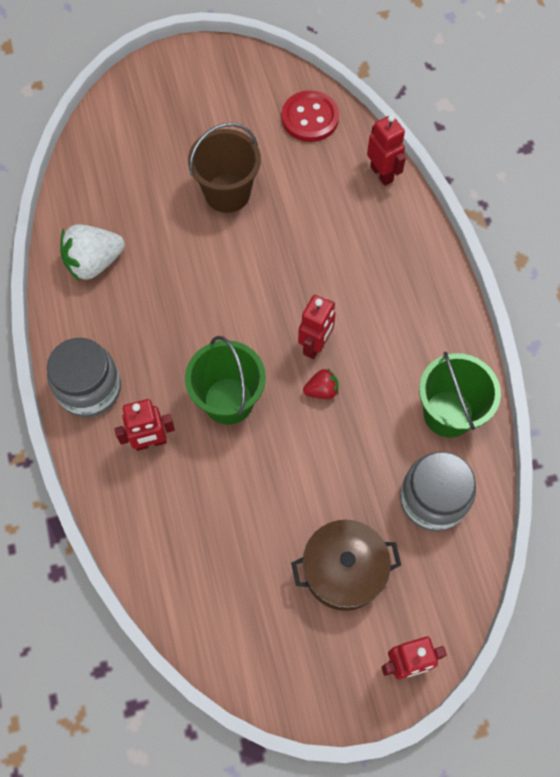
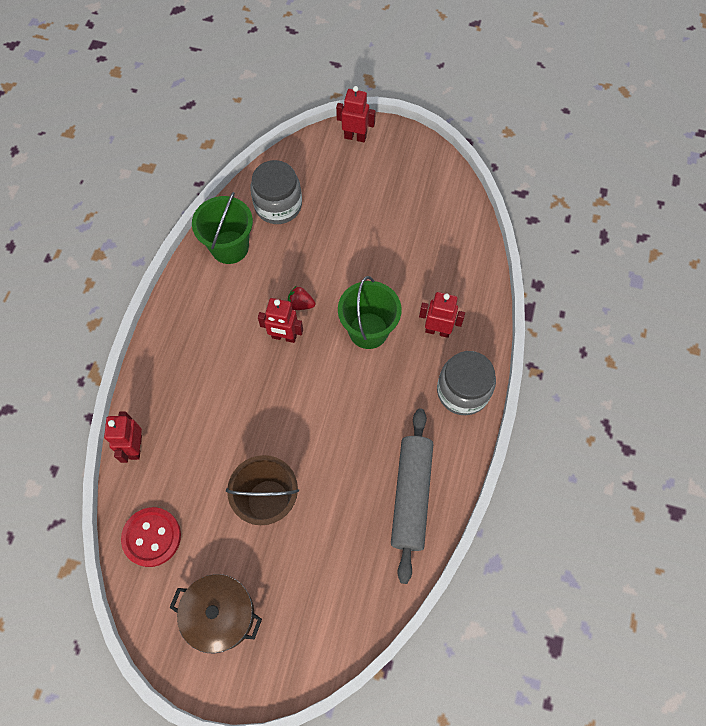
camera: 150 degrees left, 0 degrees up
(94, 262) = (411, 496): white strawberry -> grey rolling pin
(315, 345) = (284, 337): red robot -> red robot turned 135 degrees counterclockwise
(344, 570) = (359, 196): brown pot -> brown pot (220, 615)

